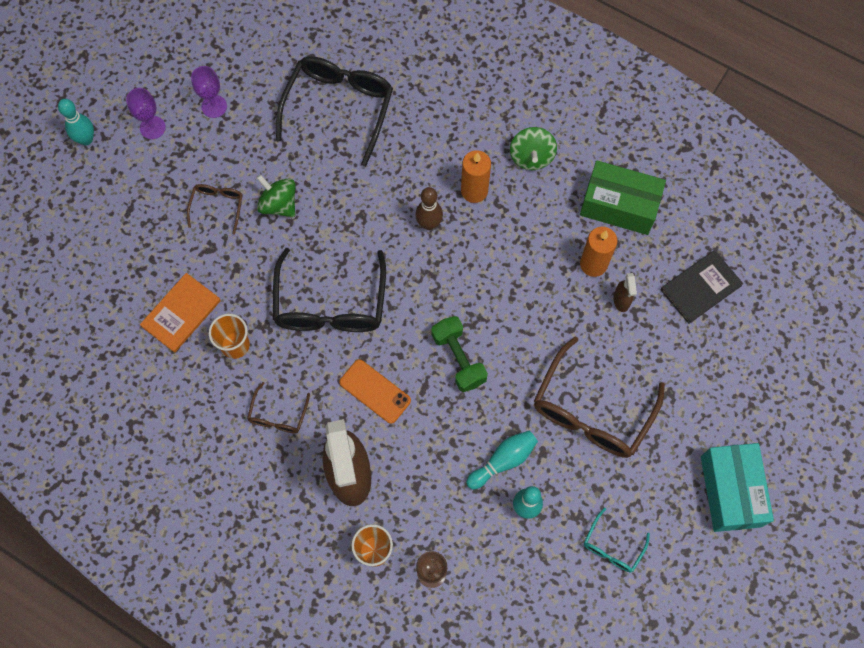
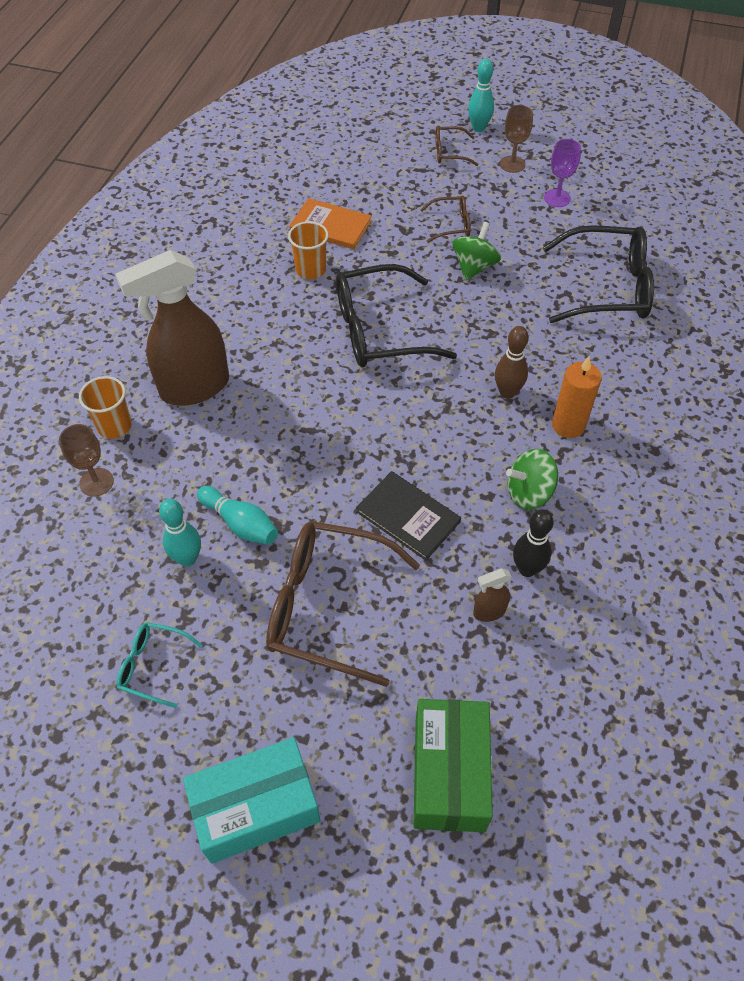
camera: 75 degrees right, 15 degrees down
(152, 127) = (512, 164): purple goblet -> brown goblet
(278, 415) = (246, 317): brown glasses -> brown glasses (450, 152)
(375, 391) = (293, 388): orange phone -> none
(458, 359) = (353, 454): green dumbbell -> none
(531, 157) = (641, 472): green spinning top -> green spinning top (529, 493)
(593, 264) = (527, 569): orange candle -> black bowling pin
(619, 206) = (622, 582): green box -> green box (449, 773)
(700, 288) = (546, 709): black book -> black book (408, 517)

